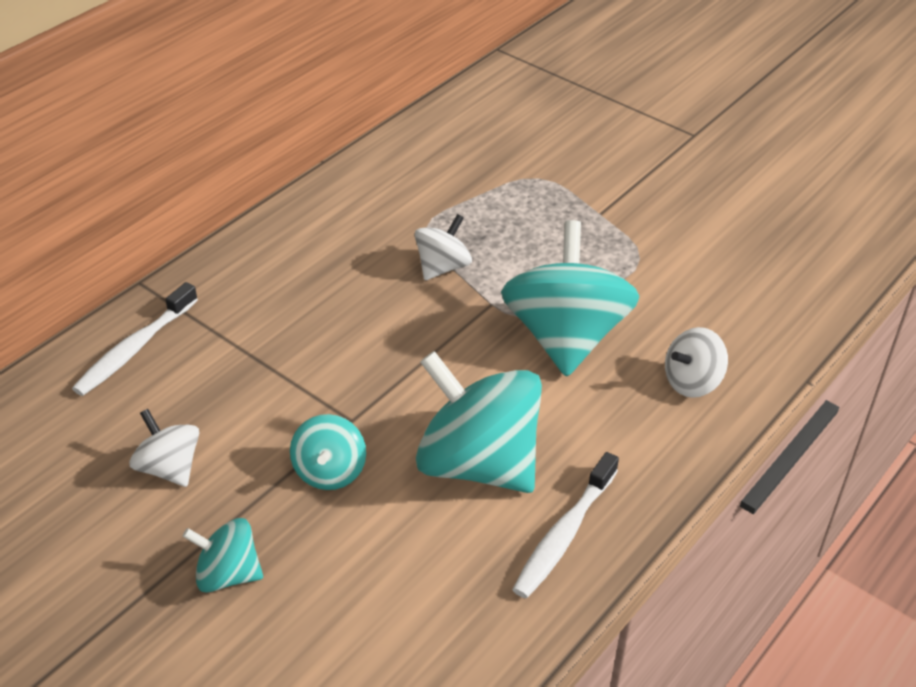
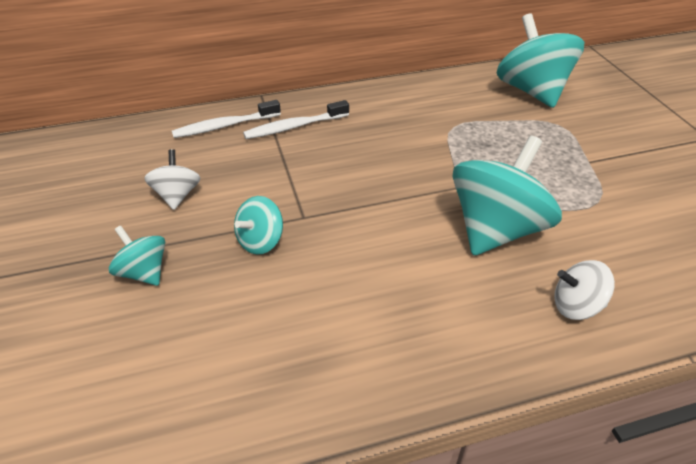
camera: 35 degrees right, 0 degrees up
(442, 267) = (445, 152): white spinning top -> none
(478, 463) = (359, 284): turquoise spinning top -> turquoise spinning top (532, 91)
(564, 535) = (377, 367): white toothbrush -> white toothbrush (294, 127)

